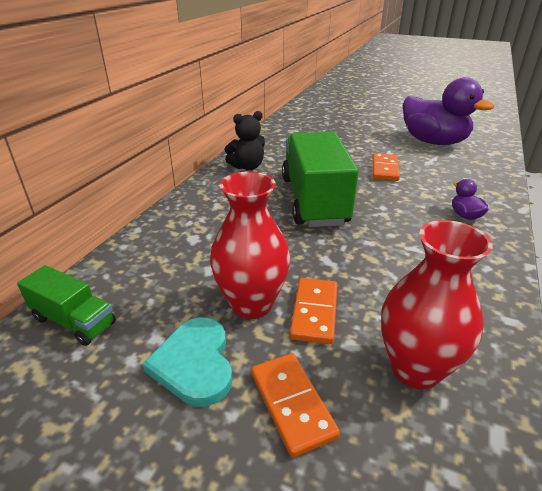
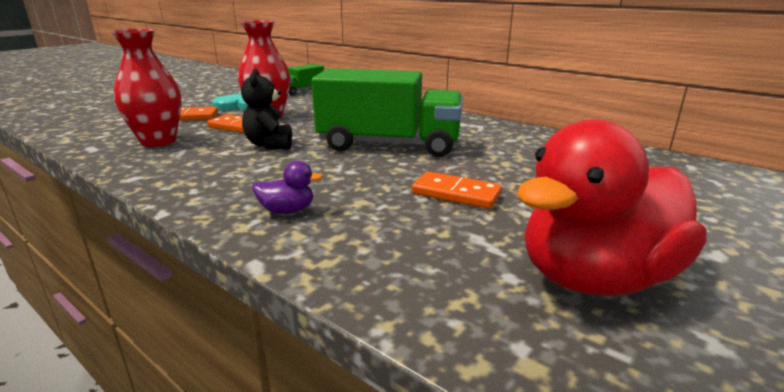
camera: 105 degrees right, 10 degrees down
(247, 167) = (484, 129): black teddy bear -> black teddy bear (270, 145)
(433, 142) = (595, 277): purple duck -> red duck

